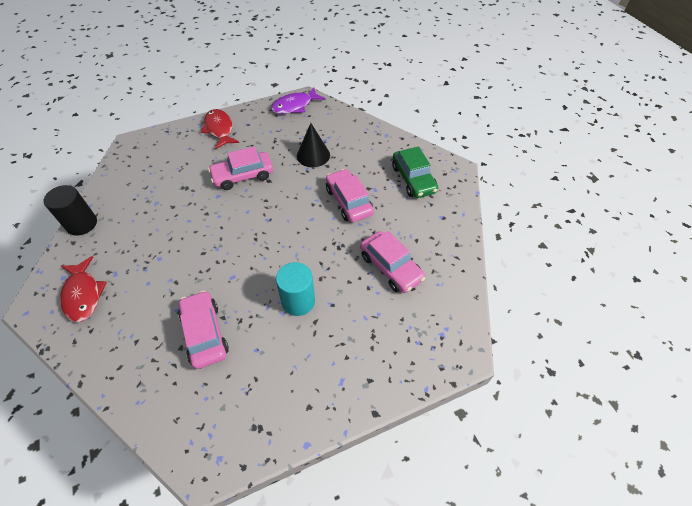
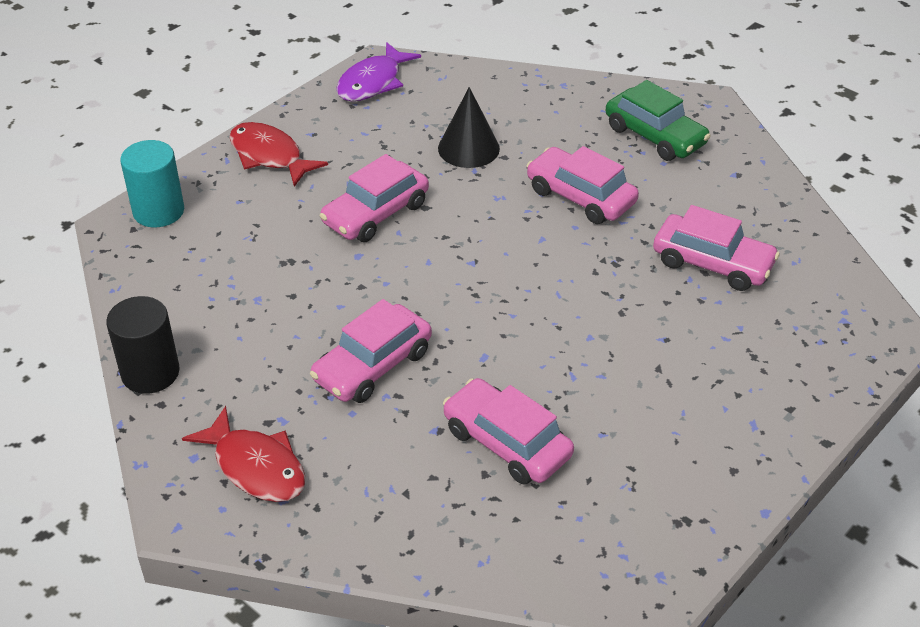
camera: 25 degrees left, 10 degrees down
(177, 260) = (373, 366): none -> pink car
(298, 301) = (613, 352): turquoise cylinder -> turquoise cylinder (158, 211)

